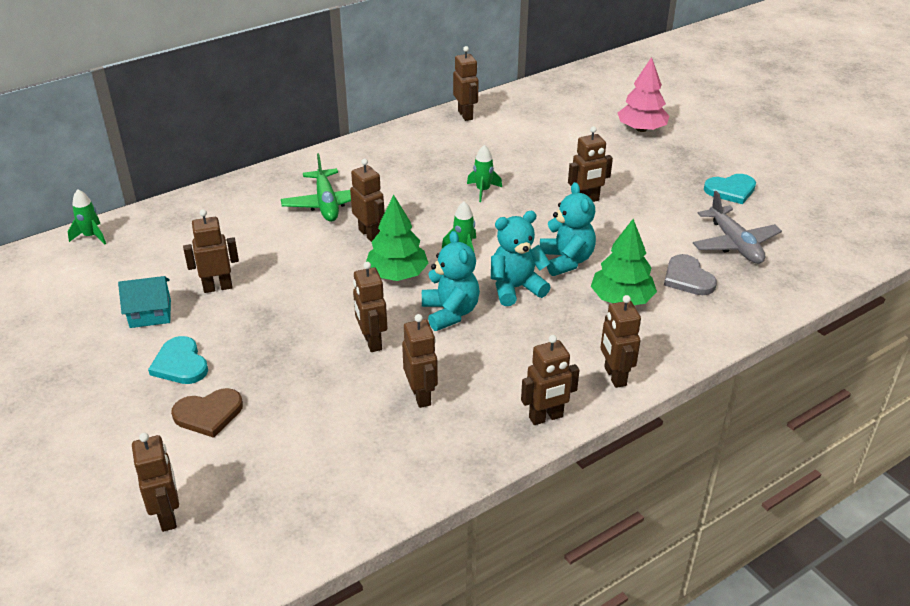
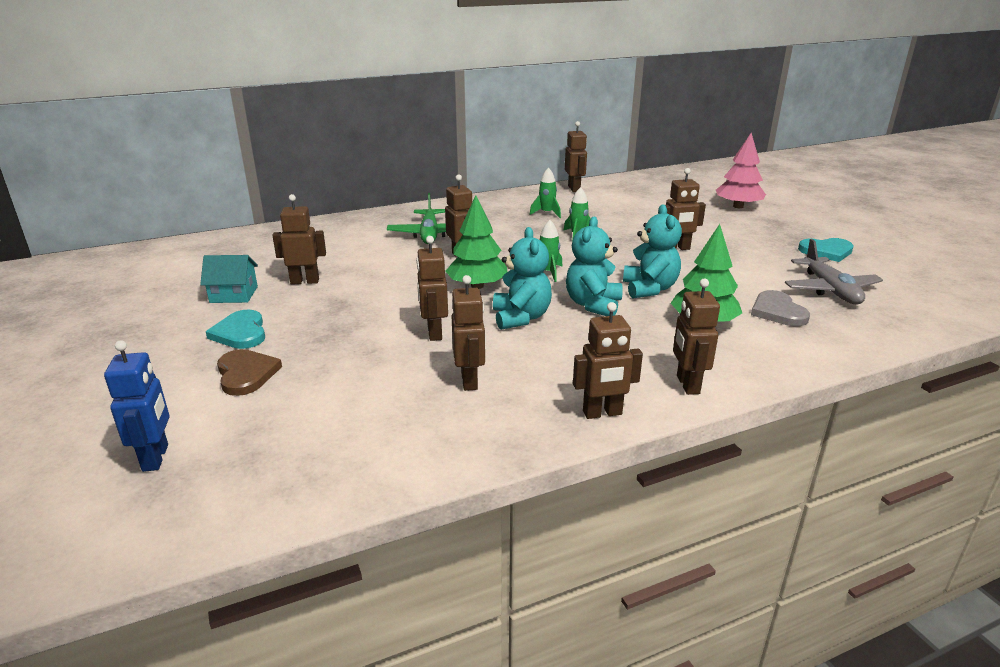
camera: 10 degrees right, 10 degrees down
(91, 236) = (213, 240): green rocket -> green rocket (546, 213)
(168, 516) = (156, 458): brown robot -> blue robot
(208, 414) = (246, 374): brown heart -> brown heart turned 105 degrees counterclockwise
(516, 288) = (593, 305): turquoise teddy bear -> turquoise teddy bear turned 60 degrees counterclockwise

